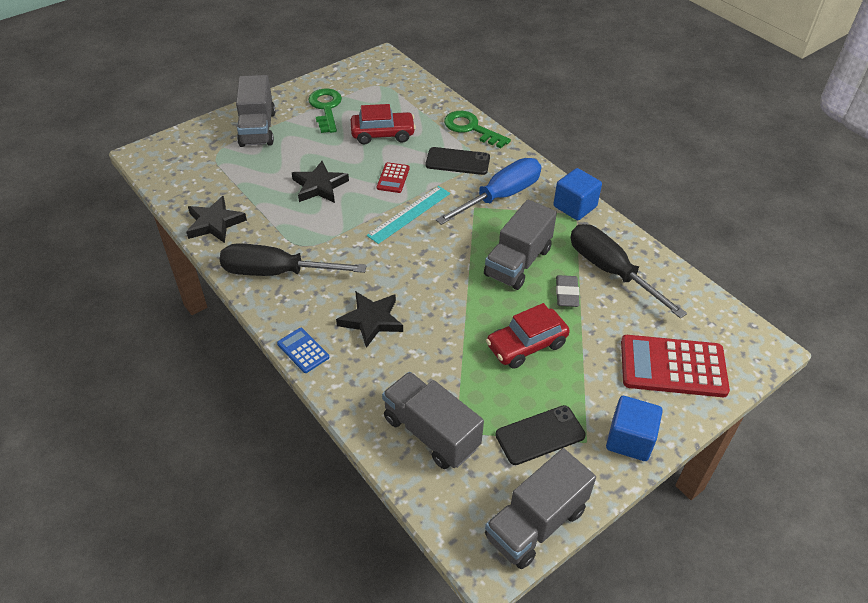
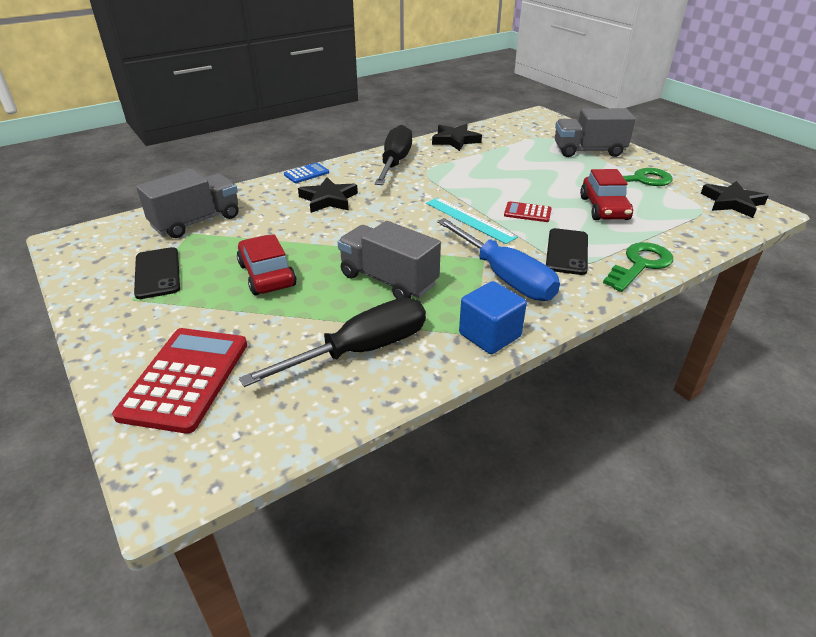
camera: 95 degrees right, 10 degrees down
(319, 186) = (508, 178): black star -> black star (732, 203)
(535, 523) = (76, 263): grey truck -> none
(566, 294) = (330, 309): grey eraser -> none
(629, 439) = (113, 327): blue cube -> none

